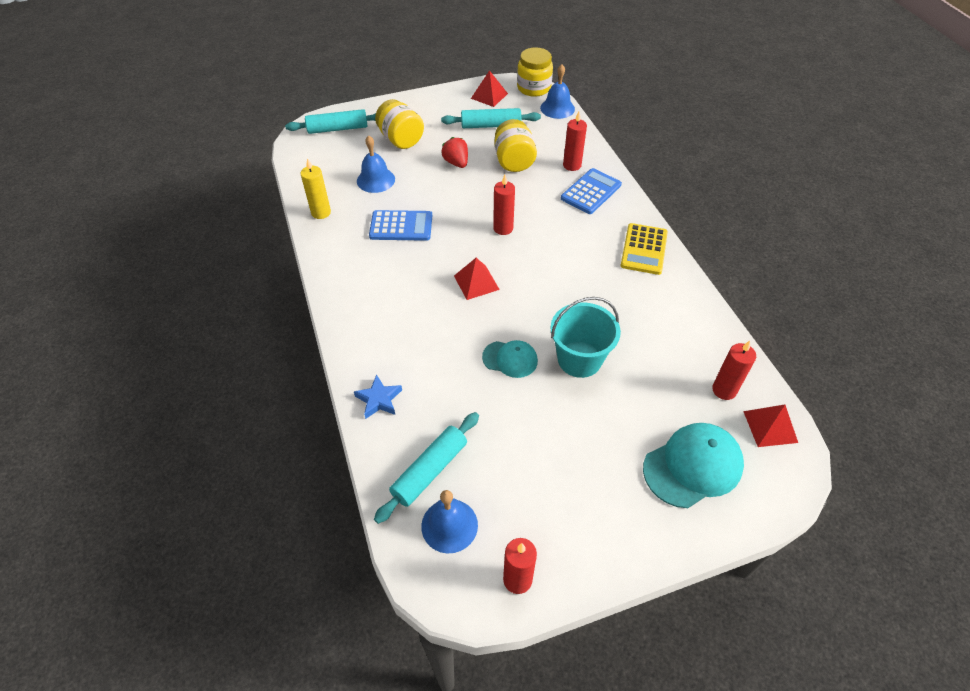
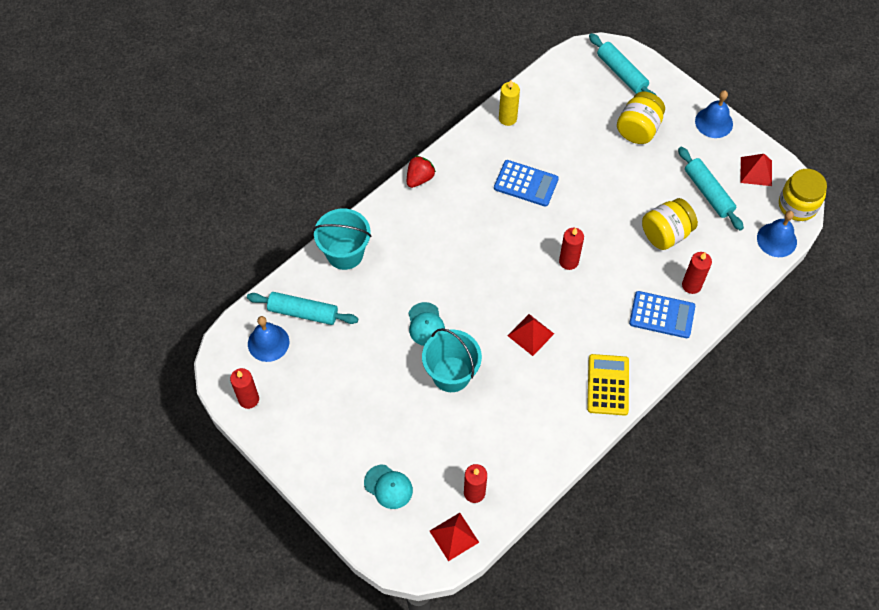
camera: 65 degrees right, 10 degrees up
(375, 180) = (571, 137): blue bell -> blue bell (714, 122)
(379, 399) = (345, 253): blue star -> turquoise bucket
(401, 226) = (526, 183): blue calculator -> blue calculator turned 45 degrees counterclockwise
(456, 163) = (634, 188): red strawberry -> red strawberry (419, 178)
(476, 282) = (493, 267): red pyramid -> red pyramid (530, 334)
(644, 249) = (608, 385): yellow calculator -> yellow calculator turned 105 degrees clockwise
(692, 466) = (388, 486): turquoise cap -> turquoise cap, size x0.60

